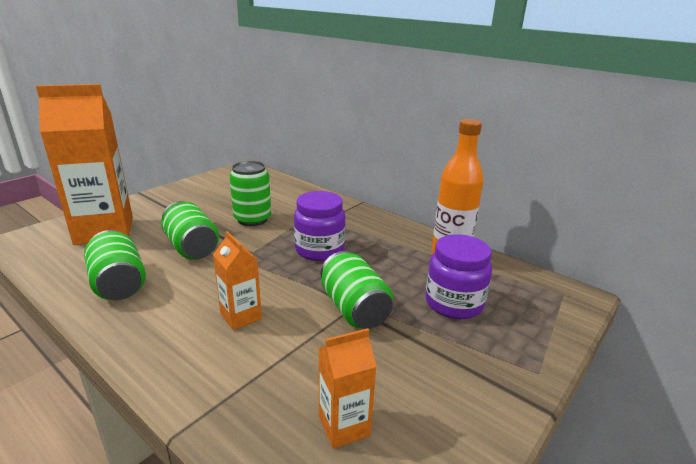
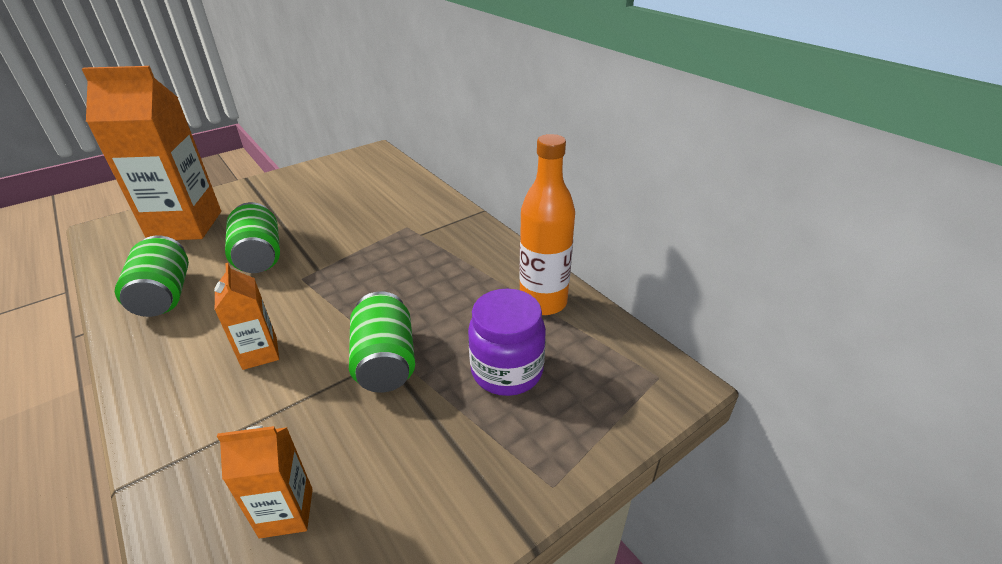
camera: 15 degrees right, 10 degrees up
(252, 219) = (343, 225): green can -> none
(319, 250) = (393, 275): purple jar -> none

